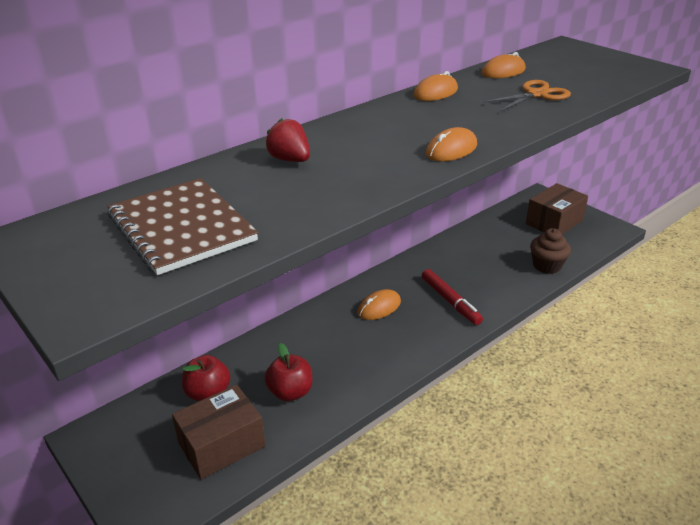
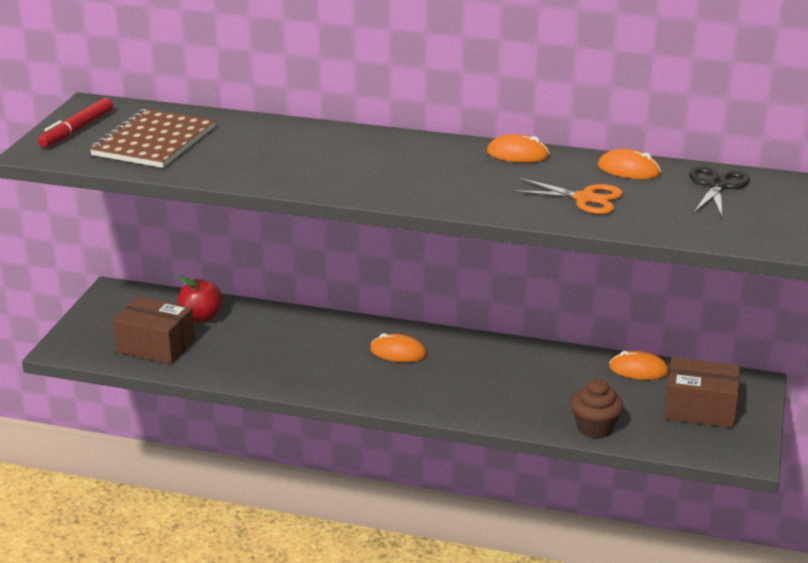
camera: 55 degrees right, 5 degrees down
(290, 160) = (294, 141): red strawberry -> none
(290, 392) = (239, 352): red apple -> none
(450, 301) = (454, 387): red marker -> red marker (77, 130)
(451, 149) = (394, 192): orange mouse -> orange mouse (638, 369)
(555, 59) = (717, 186): none -> black scissors

